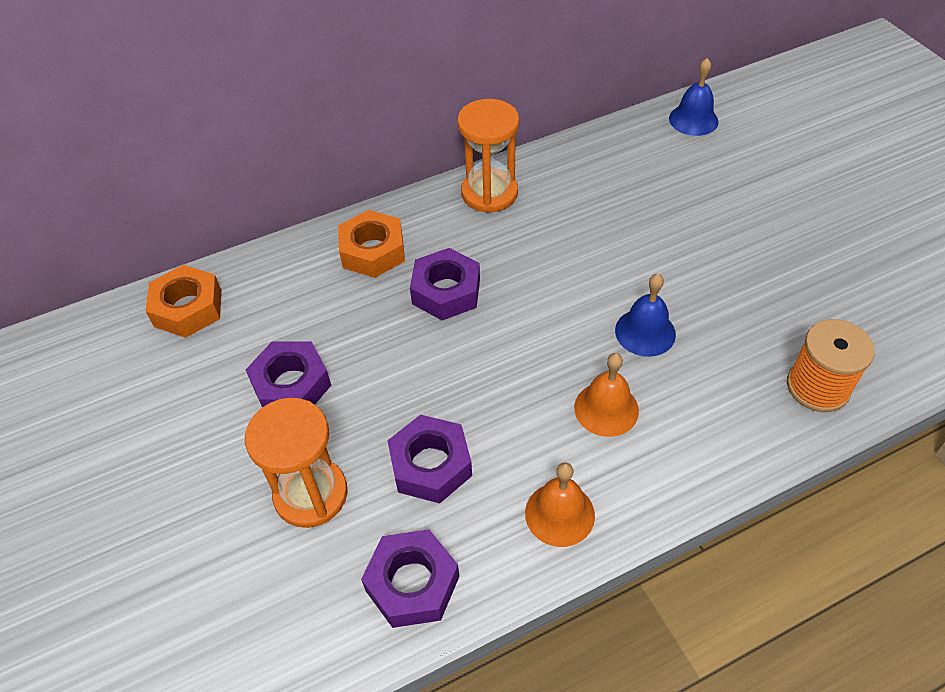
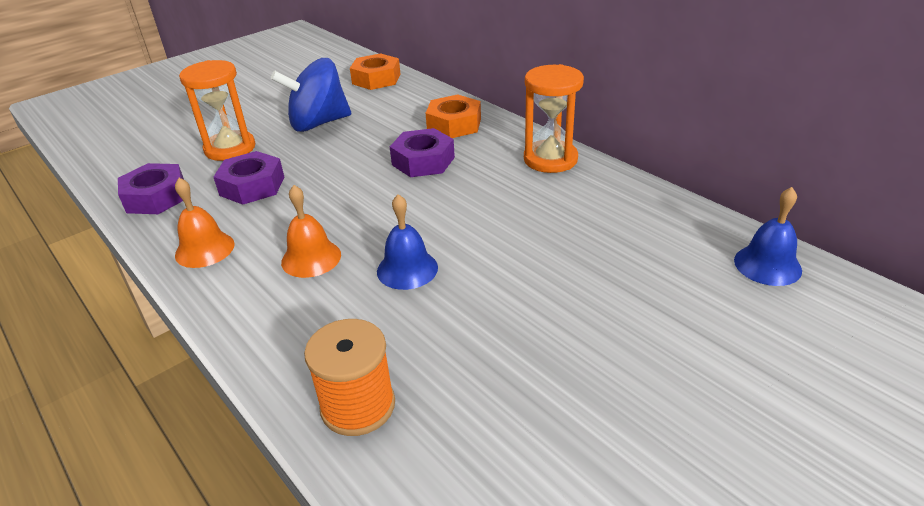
camera: 75 degrees right, 15 degrees down
(291, 385) = (318, 123): purple nut -> blue spinning top

